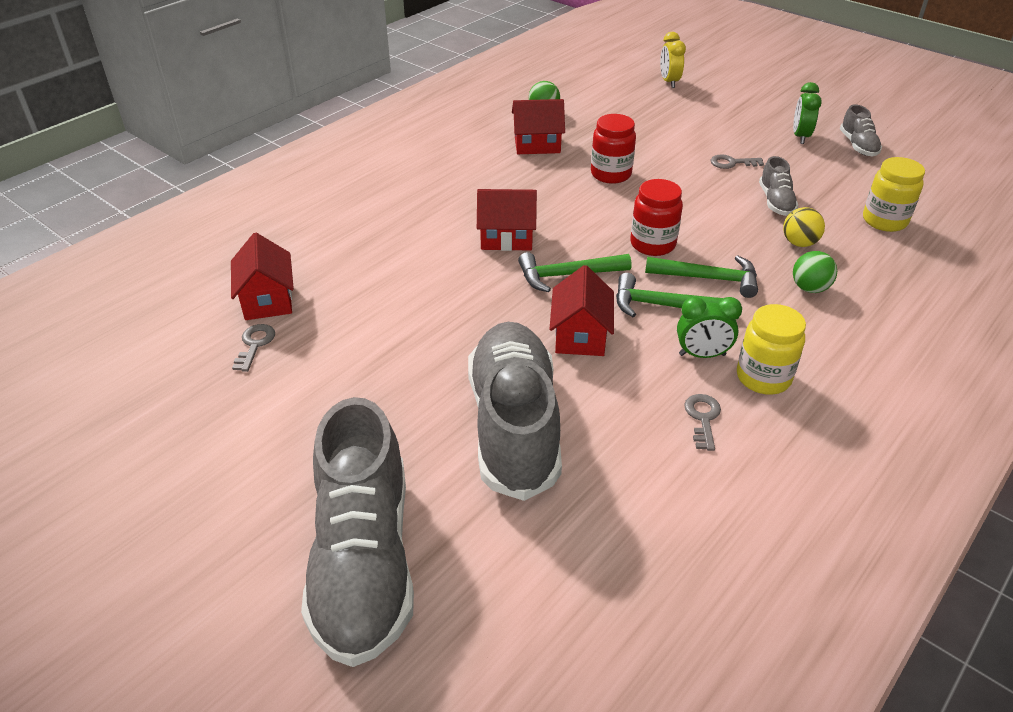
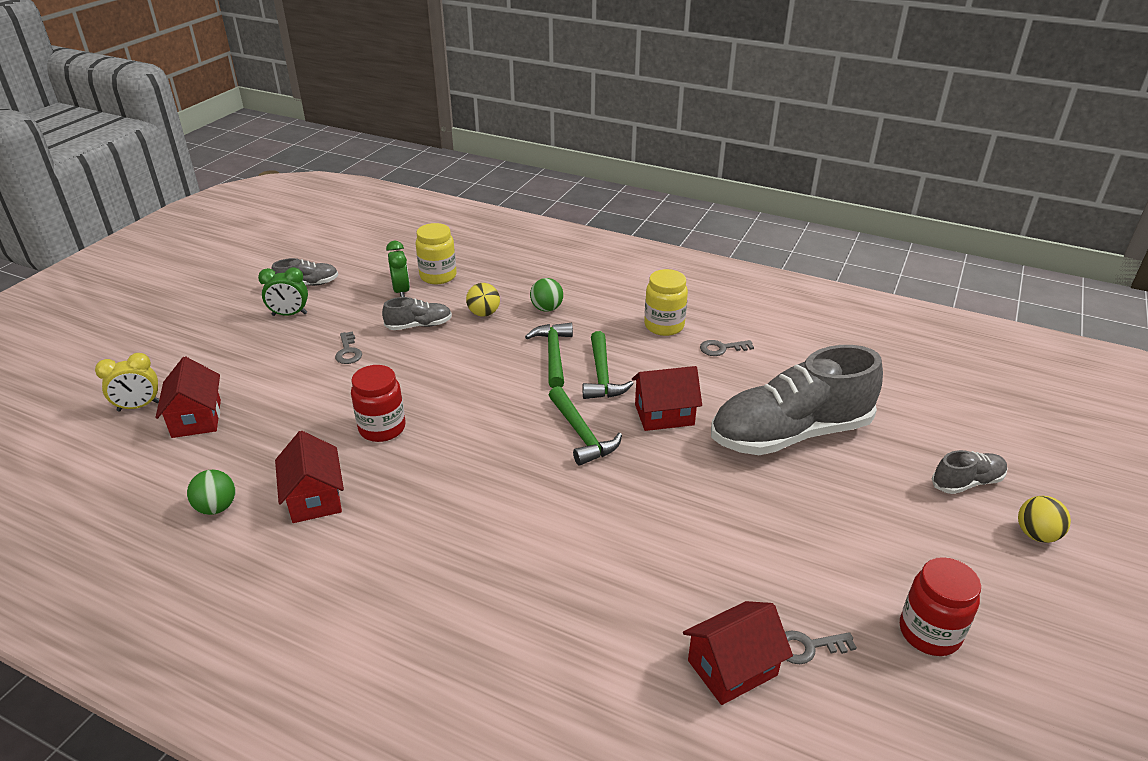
camera: 105 degrees left, 5 degrees down
(254, 585) = (1036, 534): none -> yellow ball
(364, 561) = (967, 482): grey shoe -> grey shoe, size x0.45
(506, 238) = (532, 486): red house -> red house (196, 418)
(652, 244) = (511, 388): red jar -> red jar (929, 633)
(702, 355) = (654, 352): green clock -> green clock (401, 291)

